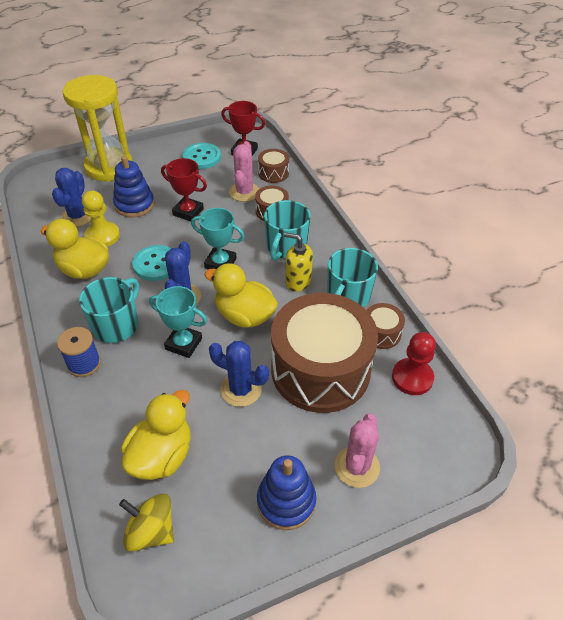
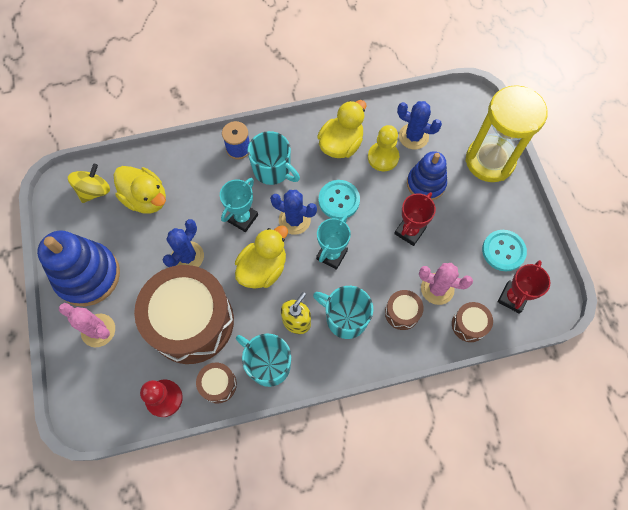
camera: 100 degrees right, 20 degrees up
(286, 501) = (88, 275): blue stacking toy -> blue stacking toy, size x1.56

